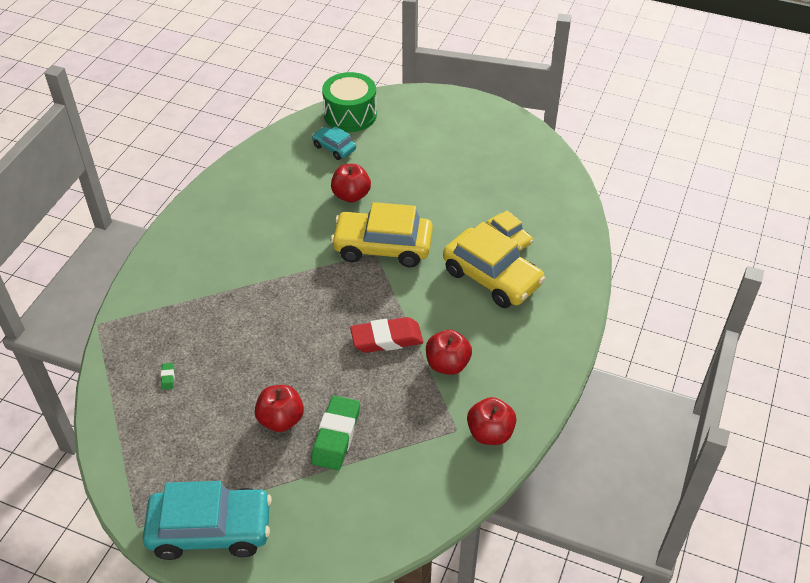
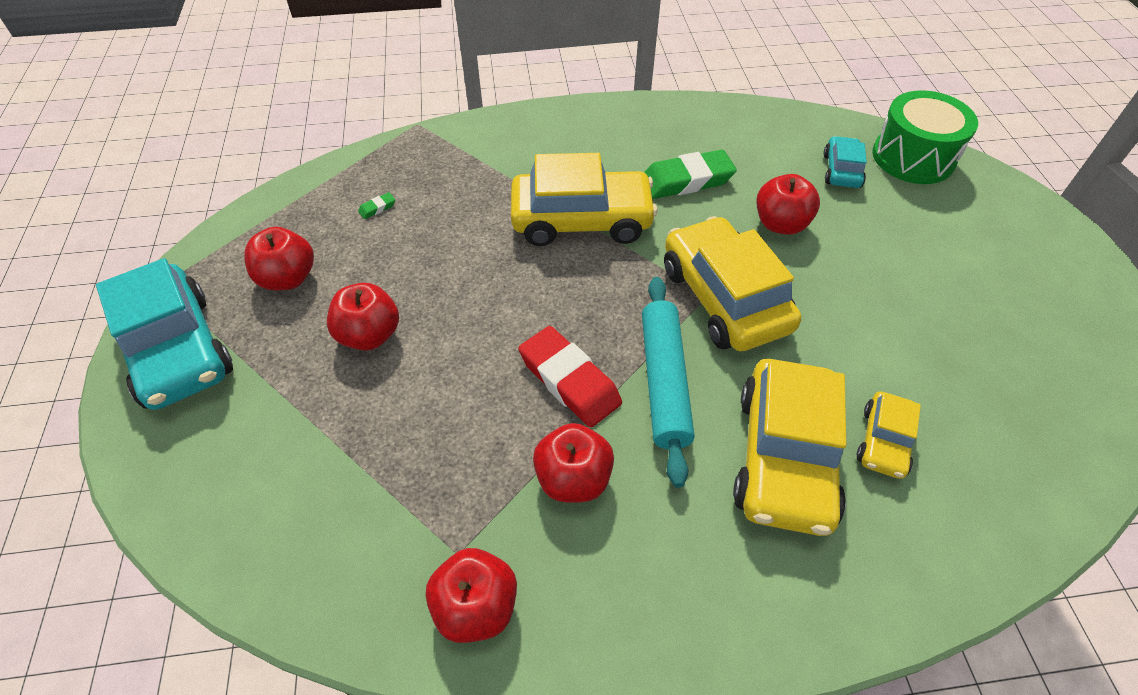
camera: 60 degrees right, 5 degrees up
(194, 449) = (288, 278): none -> red apple
(272, 279) = (581, 220): none -> yellow car
(336, 436) = (372, 405): green eraser -> green eraser (686, 180)
(417, 300) = (664, 382): none -> turquoise rolling pin

